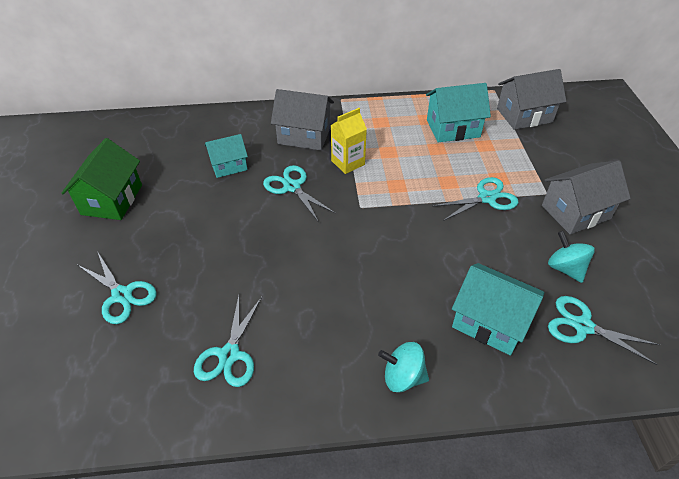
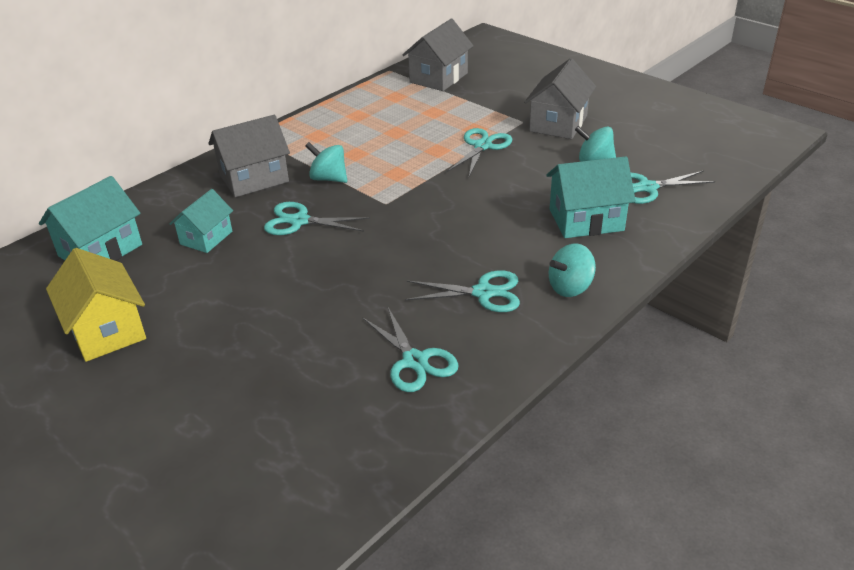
camera: 40 degrees left, 10 degrees down
(112, 199) = (106, 330): green house -> yellow house
(122, 295) = (242, 389): turquoise scissors -> turquoise scissors (483, 293)
(348, 163) = (328, 178): yellow carton -> turquoise spinning top
(453, 128) = (390, 112): turquoise house -> turquoise house (100, 250)

